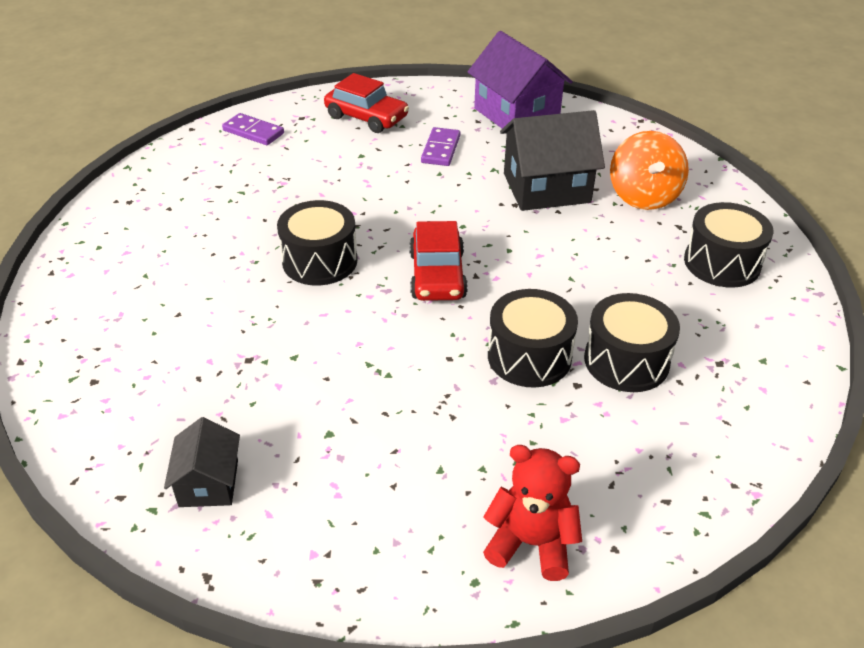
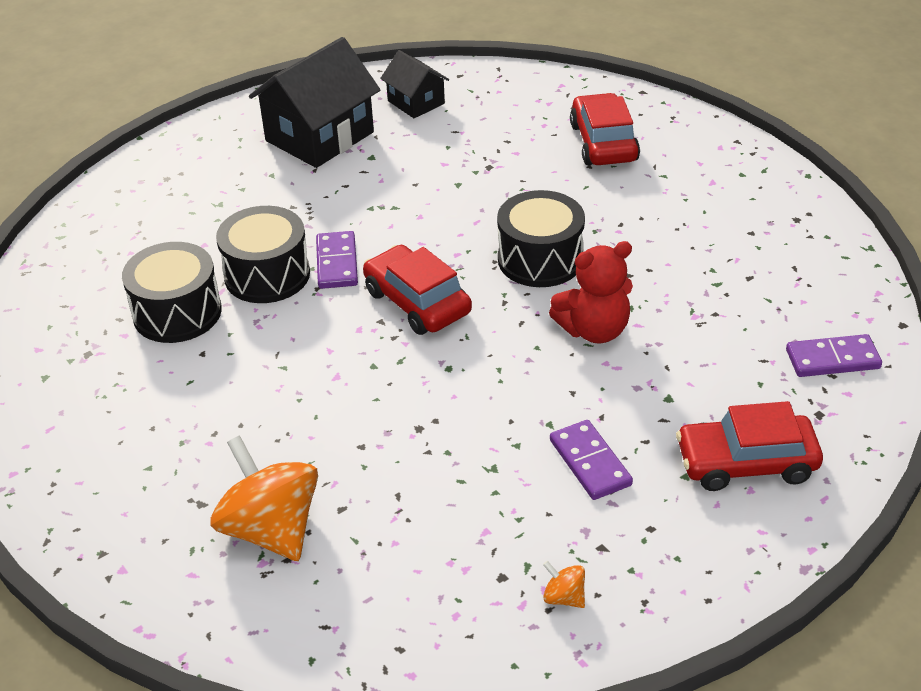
camera: 145 degrees right, 0 degrees up
(135, 328) = (603, 143): none -> red car
(465, 336) = (337, 263): none -> purple domino
(516, 114) = (564, 597): purple house -> orange spinning top
(531, 543) = (177, 168): red teddy bear -> red teddy bear (594, 330)
(546, 188) = (402, 474): black house -> black house (319, 136)
(722, 263) = (125, 473): black drum -> none

